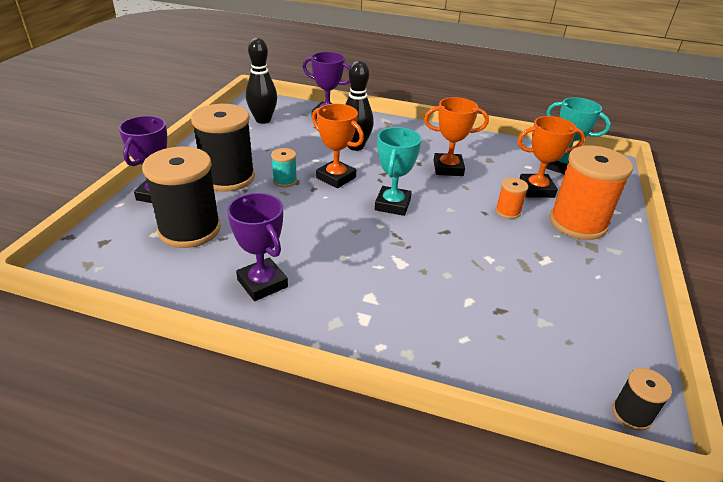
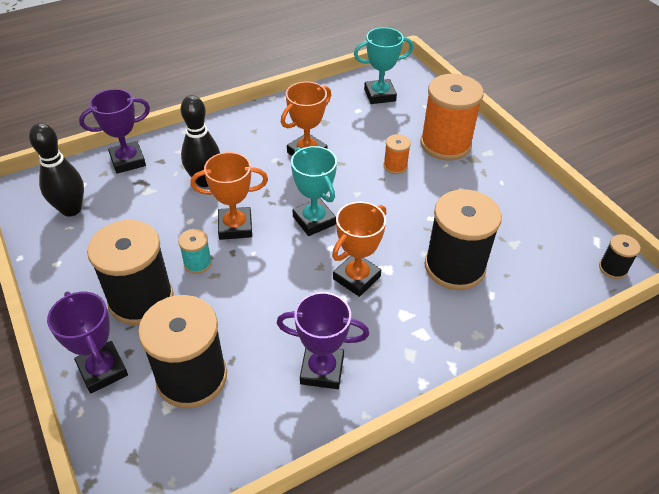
camera: 45 degrees left, 10 degrees up
(459, 299) = (454, 267): none -> black spool
(536, 189) = (388, 131): orange trophy -> orange trophy (356, 278)

